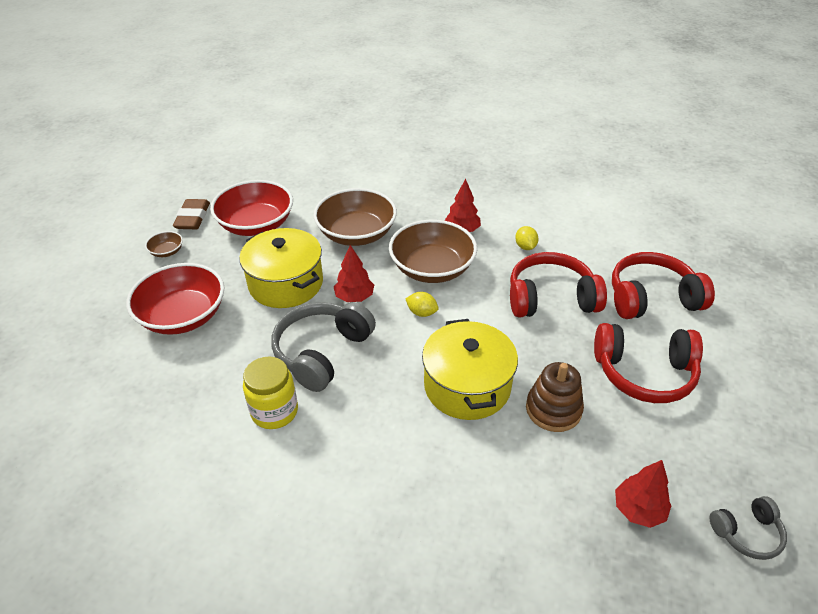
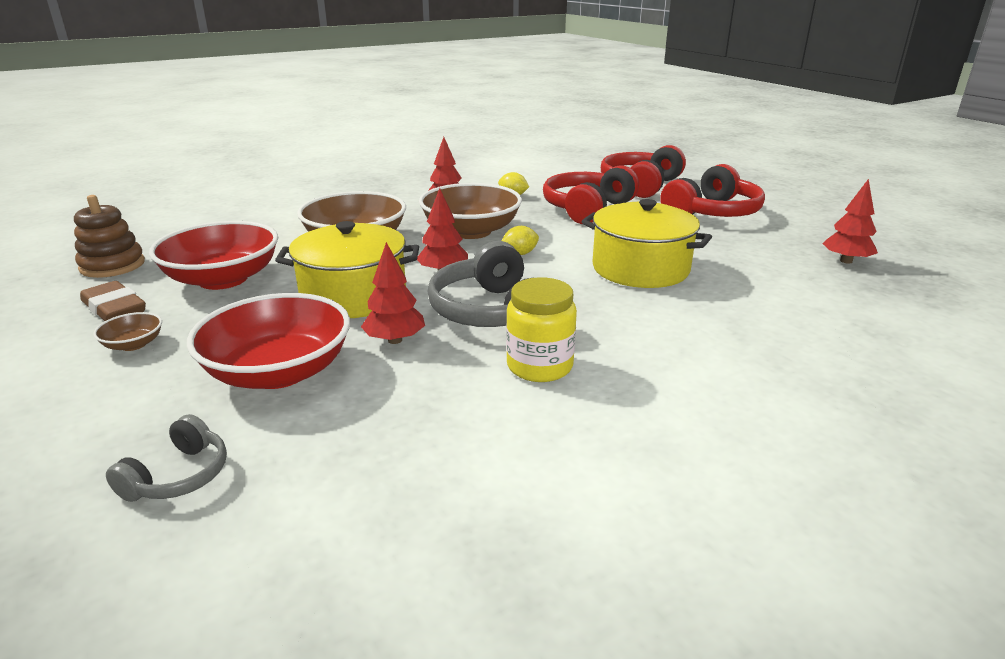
camera: 50 degrees left, 15 degrees down
(251, 334) = (395, 340): none -> red tree
(553, 409) = (711, 250): brown stacking toy -> brown stacking toy (112, 265)
(747, 533) = (895, 240): grey headphones -> grey headphones (179, 476)

